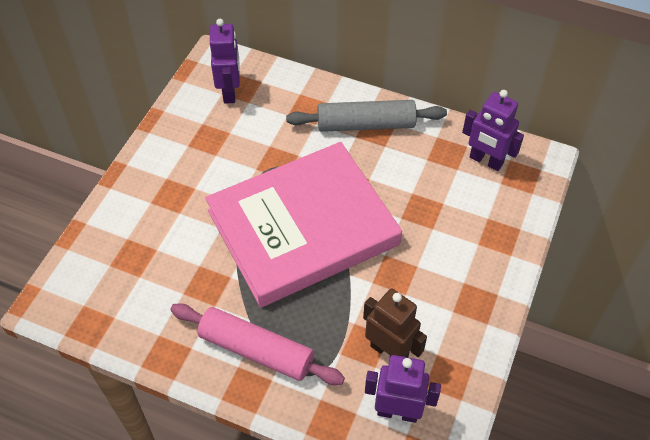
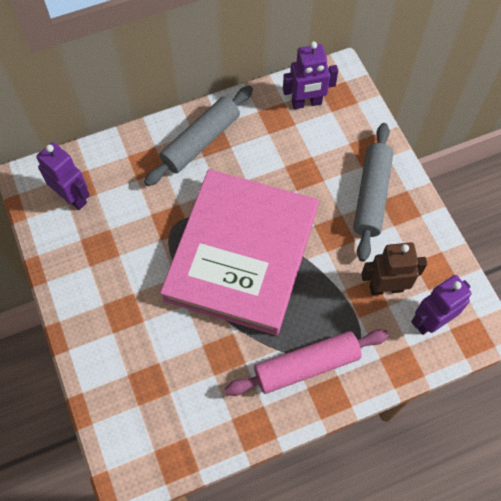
camera: 45 degrees left, 10 degrees up
(460, 273) = (371, 196): none -> grey rolling pin

